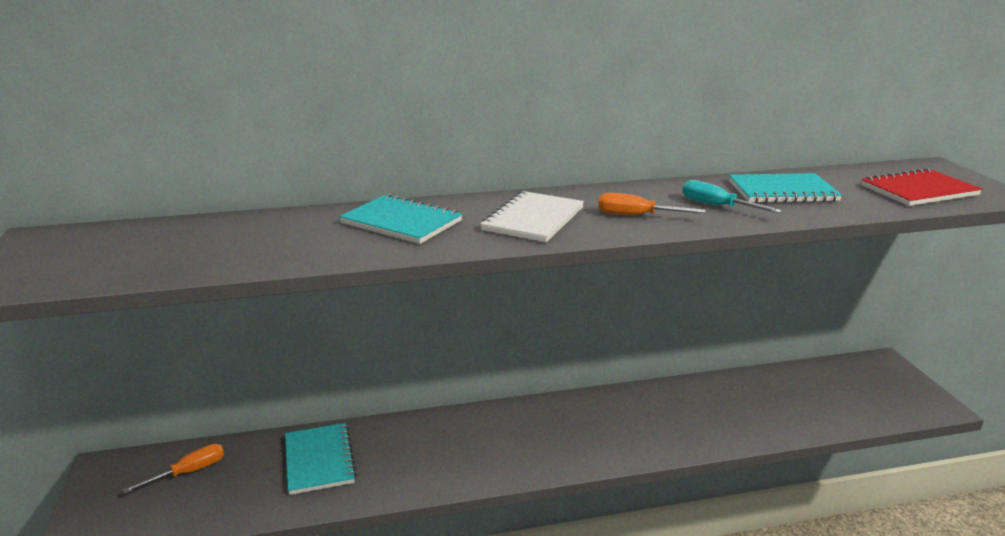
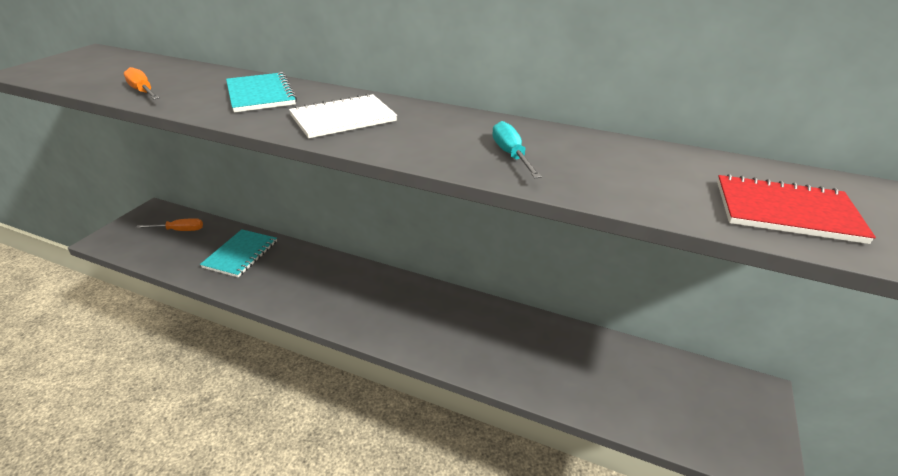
camera: 35 degrees right, 10 degrees up
(636, 216) = (423, 140): orange screwdriver -> orange screwdriver (143, 91)
(782, 191) = (610, 161): turquoise notebook -> none

